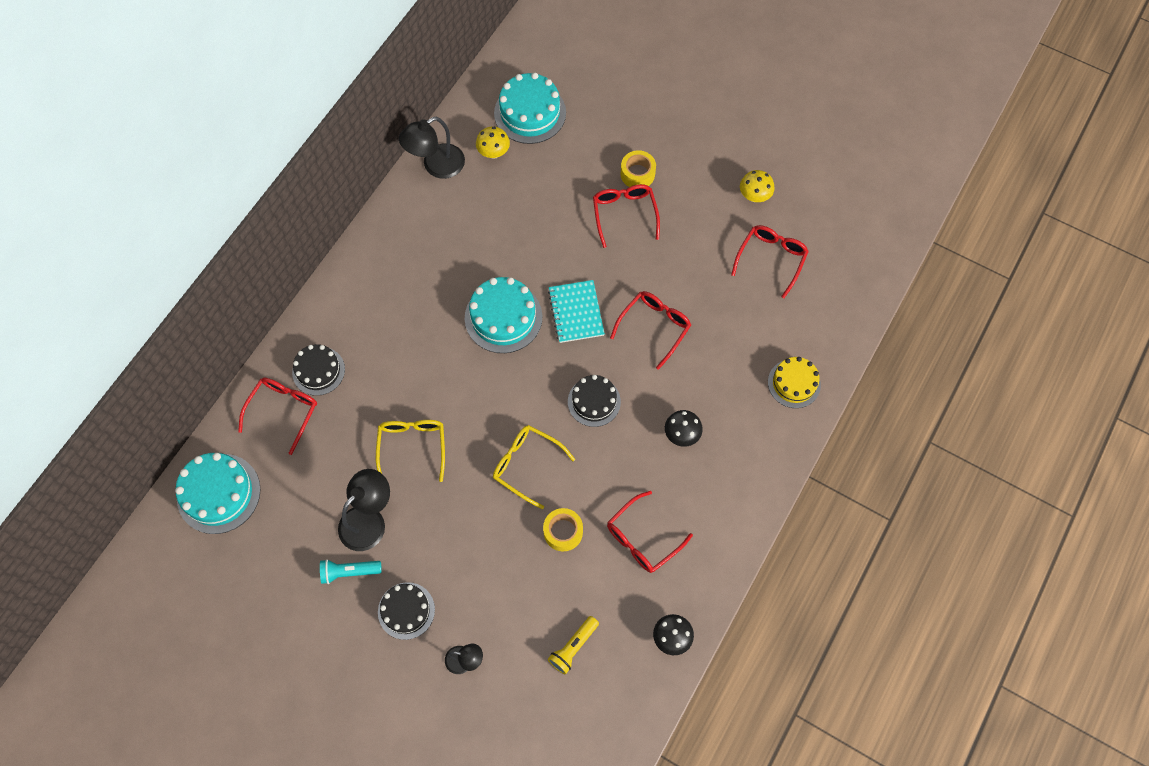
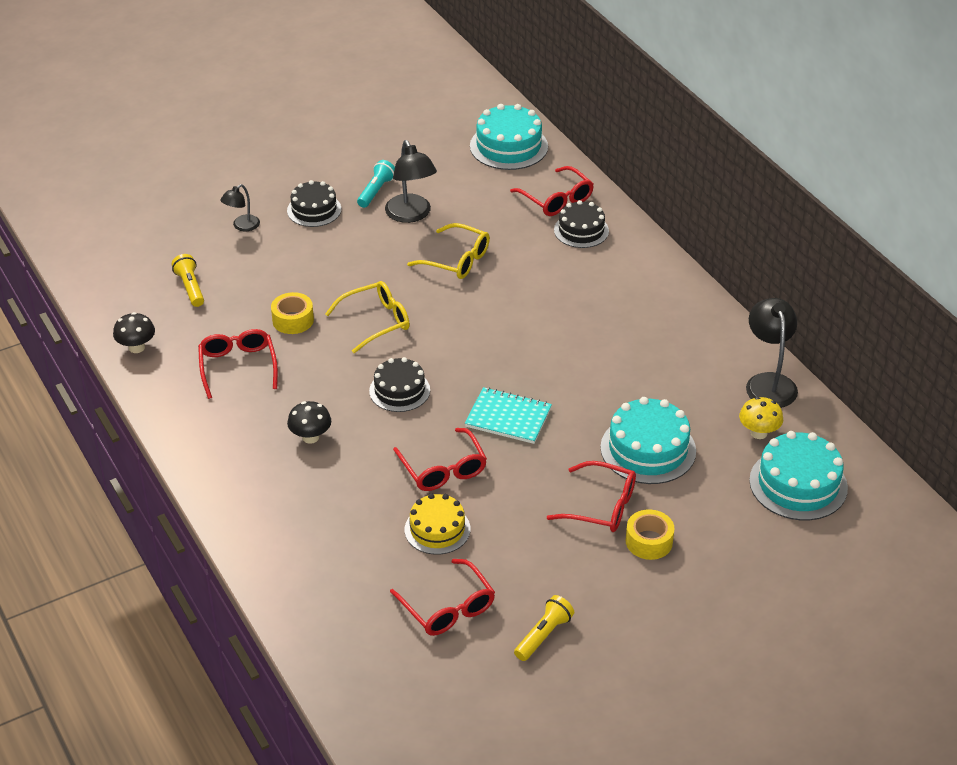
camera: 120 degrees right, 25 degrees down
(503, 317) = (544, 364): turquoise cake -> turquoise cake (648, 449)
(754, 196) = (543, 635): yellow mushroom -> yellow flashlight
(794, 383) = (286, 550): yellow cake -> yellow cake (437, 529)

